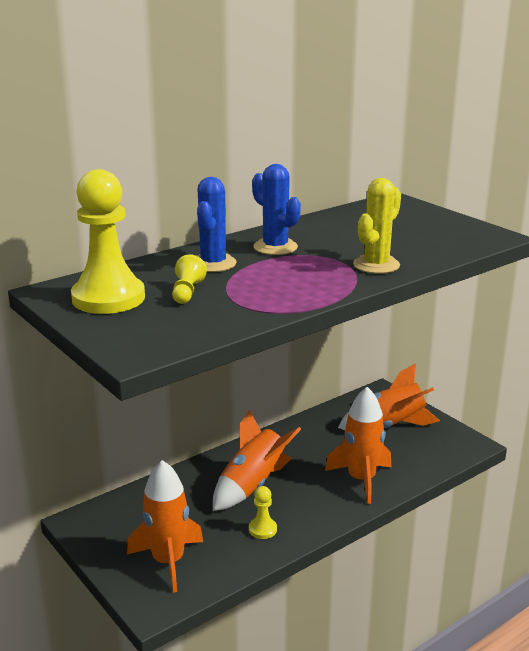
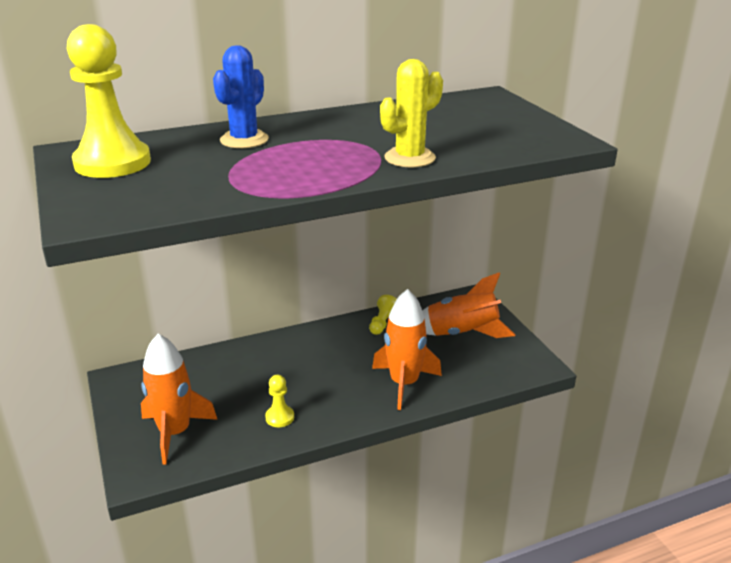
camera: 15 degrees right, 5 degrees up
(187, 292) = (192, 165): yellow pawn -> yellow pawn (383, 323)
(252, 485) = (294, 371): orange rocket -> none
(275, 247) = (321, 130): blue cactus -> none

